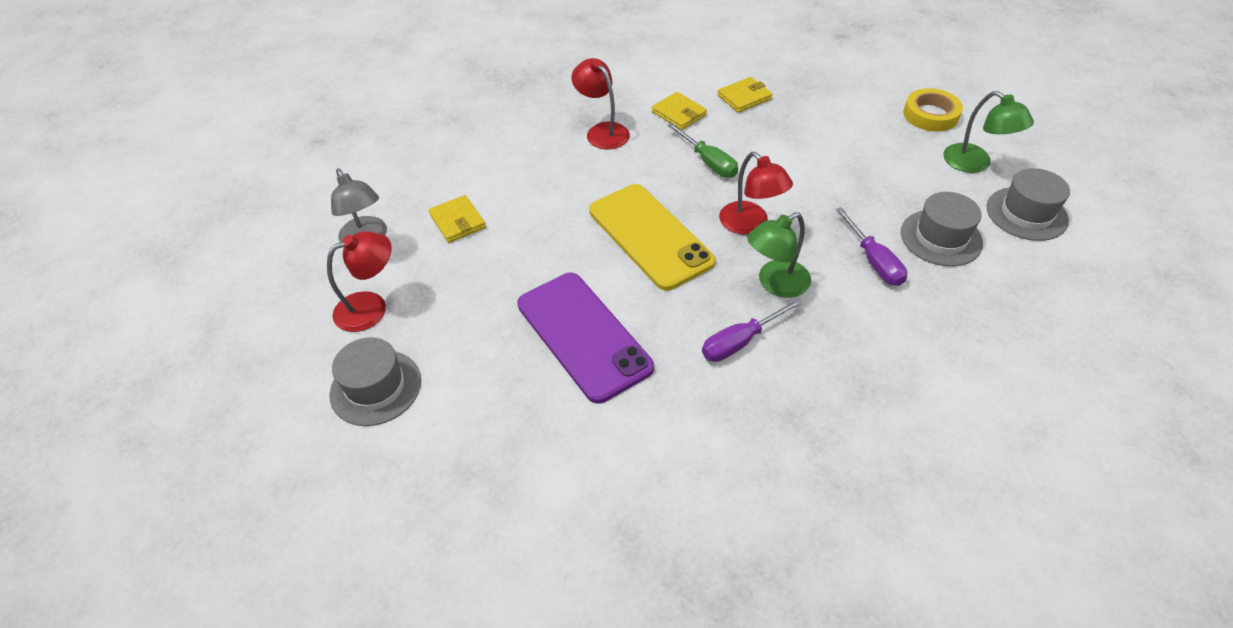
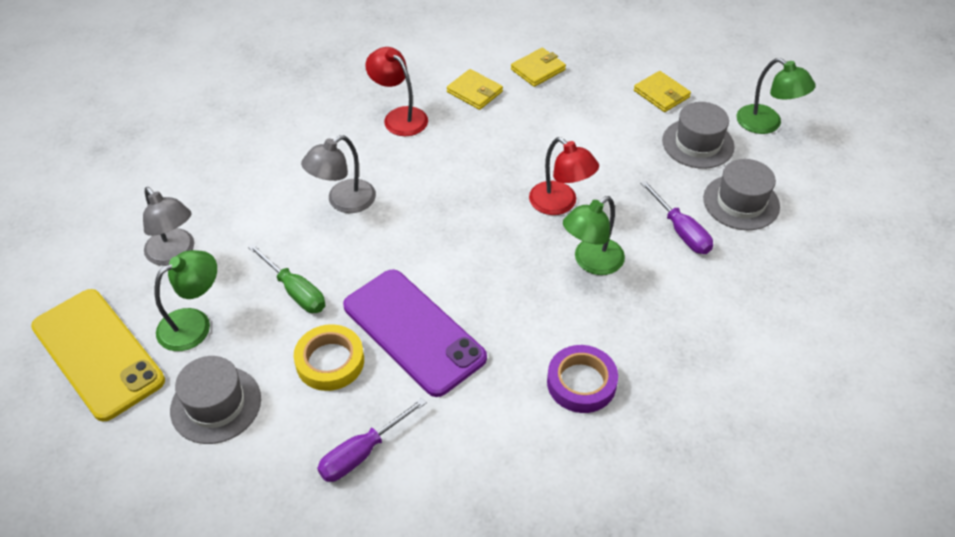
camera: 10 degrees left, 0 degrees up
(371, 307) = (194, 324): red lamp -> green lamp
(457, 221) = (266, 226): yellow wallet -> yellow wallet (661, 94)
(535, 205) = (343, 202): none -> grey lamp
(650, 236) = (463, 225): yellow phone -> yellow phone (97, 353)
(708, 162) = (511, 142): green screwdriver -> green screwdriver (295, 291)
(740, 342) = (565, 323): purple screwdriver -> purple screwdriver (362, 453)
(750, 405) = (581, 383): none -> purple tape
(930, 115) = (721, 76): yellow tape -> yellow tape (330, 361)
(1026, 213) = (817, 171): grey hat -> grey hat (698, 143)

